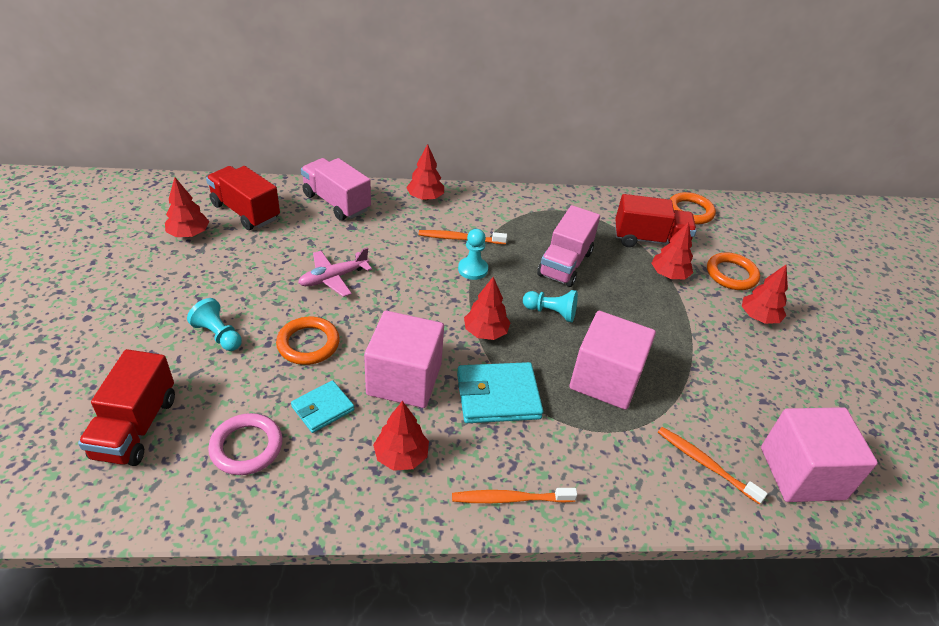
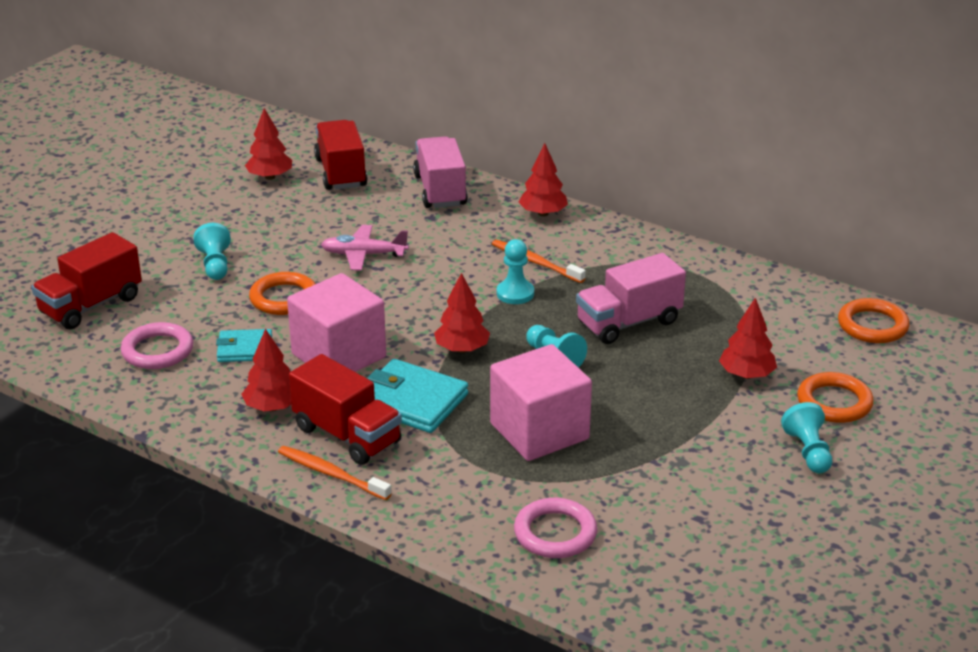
camera: 40 degrees right, 10 degrees down
(649, 240) = (770, 335): red truck -> red truck (347, 435)
(705, 464) = (555, 533): orange toothbrush -> pink ring
(758, 317) = (808, 452): red tree -> turquoise pawn
(802, 473) = (654, 585): pink cube -> none

